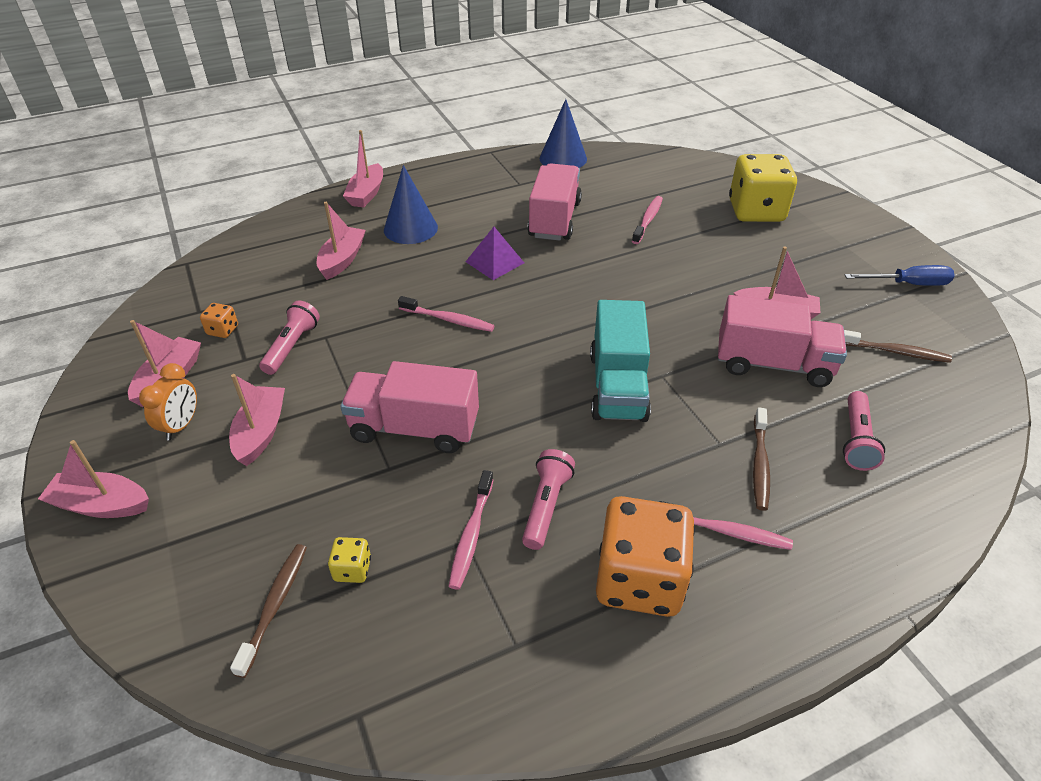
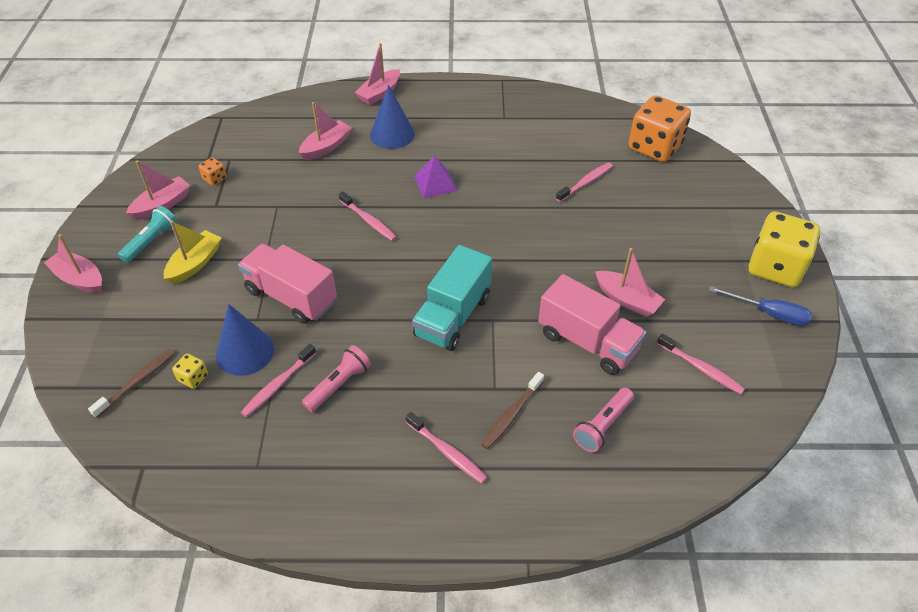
camera: 25 degrees right, 5 degrees up
(181, 425) = (151, 241): orange clock -> turquoise flashlight
(261, 432) = (195, 264): pink boat -> yellow boat
(292, 346) = (251, 206): pink flashlight -> none
(554, 220) = (508, 159): pink truck -> none
(563, 158) = (557, 103): blue cone -> blue cone (245, 352)
(639, 580) = (363, 459): orange dice -> orange dice (654, 147)
(756, 211) = (688, 202): yellow dice -> yellow dice (775, 267)
(895, 352) = (701, 368): brown toothbrush -> pink toothbrush

